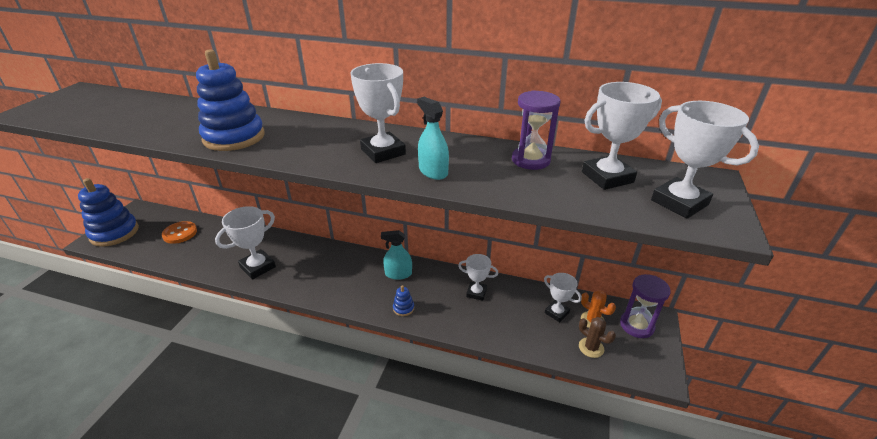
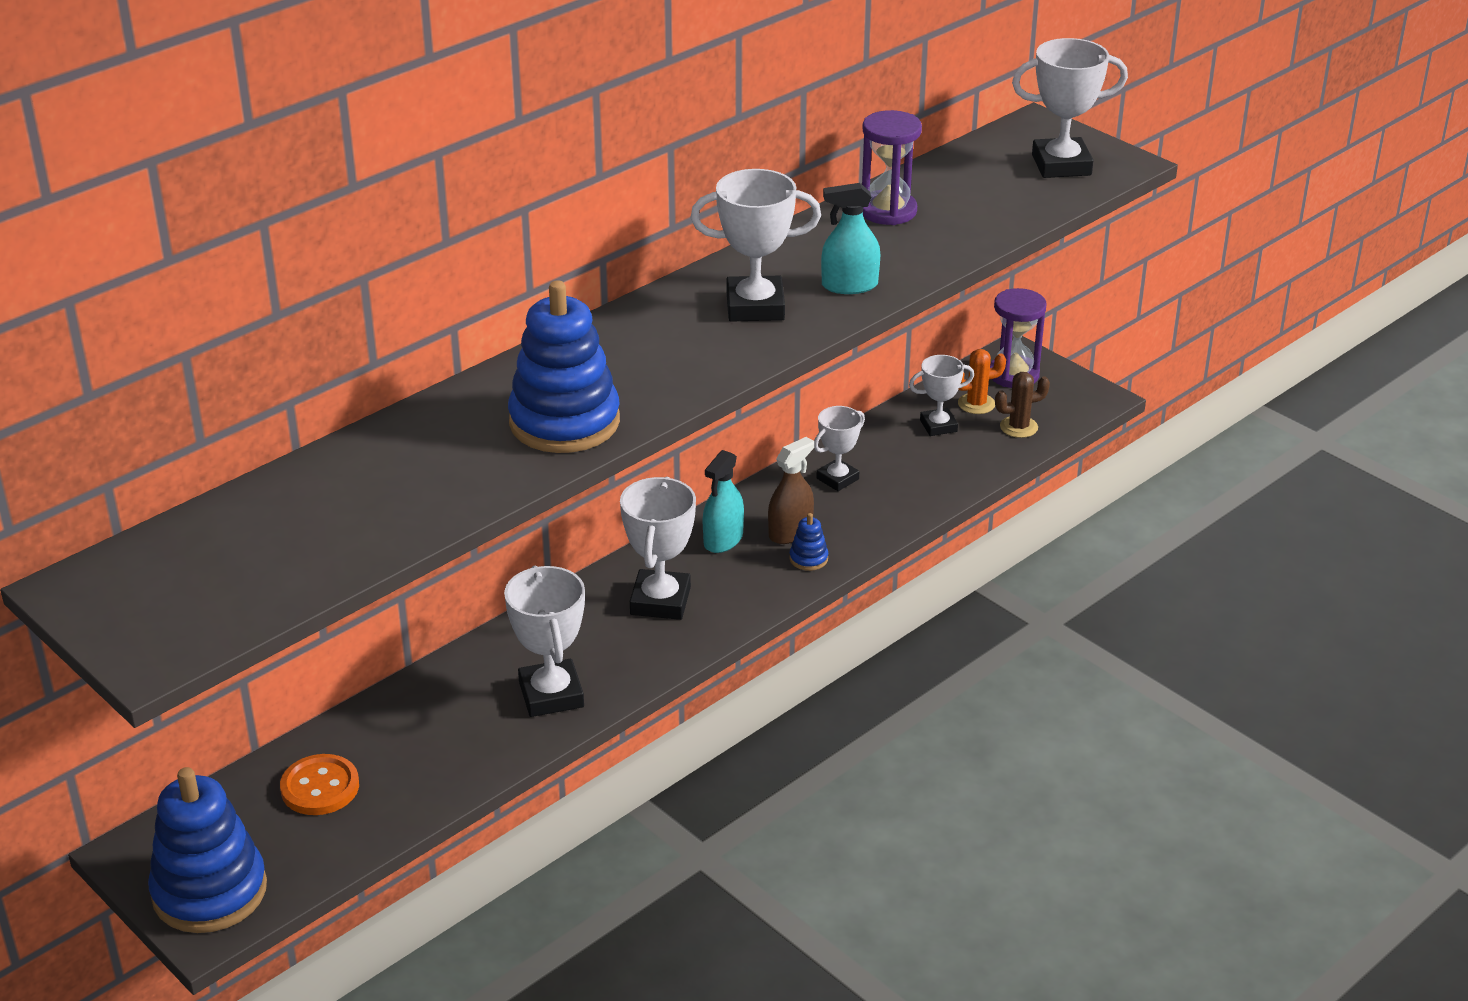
camera: 60 degrees left, 0 degrees up
(420, 293) = (790, 532): none -> brown spray bottle
(607, 177) = (975, 181): white trophy -> white trophy (660, 601)

